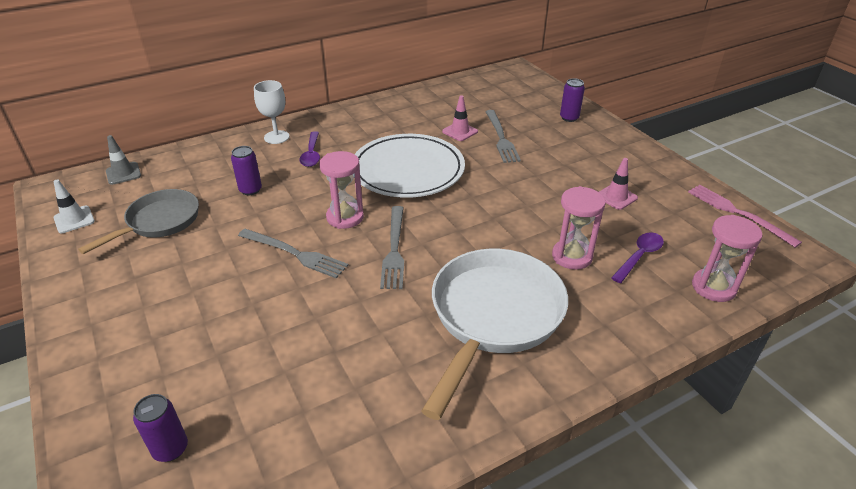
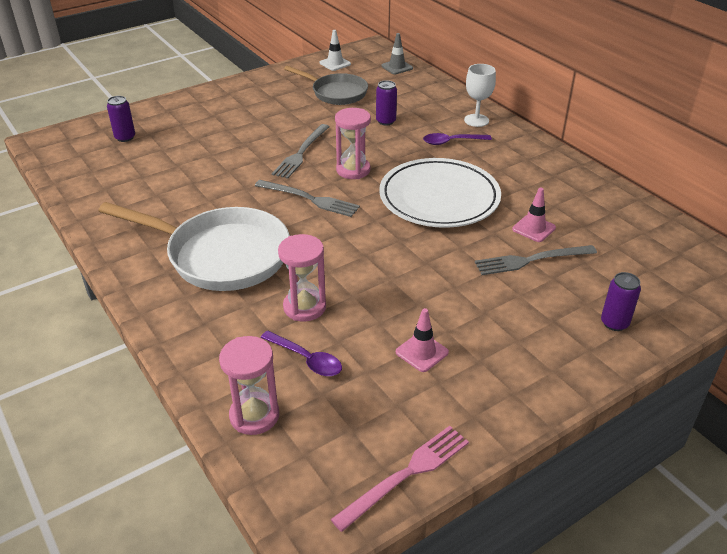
camera: 85 degrees right, 0 degrees up
(394, 249) = (309, 199): grey fork -> grey fork turned 150 degrees counterclockwise

